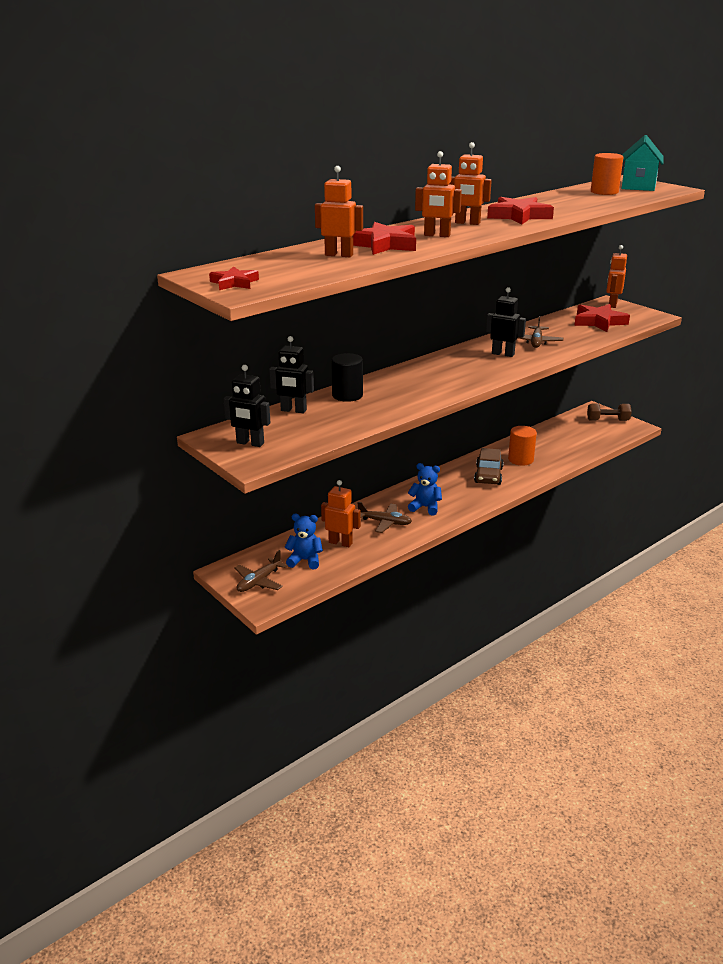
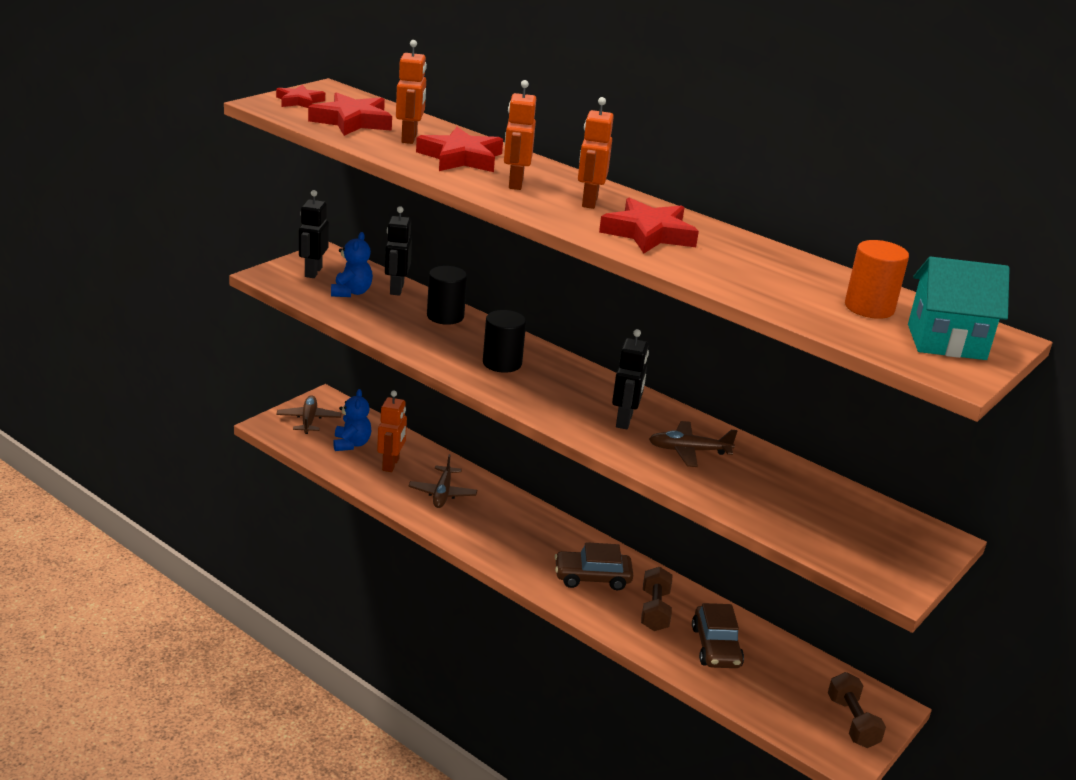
camera: 75 degrees right, 0 degrees up
(259, 581) = (309, 420): brown plane -> brown plane turned 60 degrees clockwise
(425, 507) = (487, 523): blue teddy bear -> blue teddy bear (351, 292)
(426, 382) = (502, 363): none -> black cylinder
(520, 459) = (654, 610): orange cylinder -> brown dumbbell
(552, 446) = (716, 647): none -> brown car
(599, 322) = (821, 518): red star -> red star (352, 121)
(612, 304) = (928, 541): orange robot -> none

